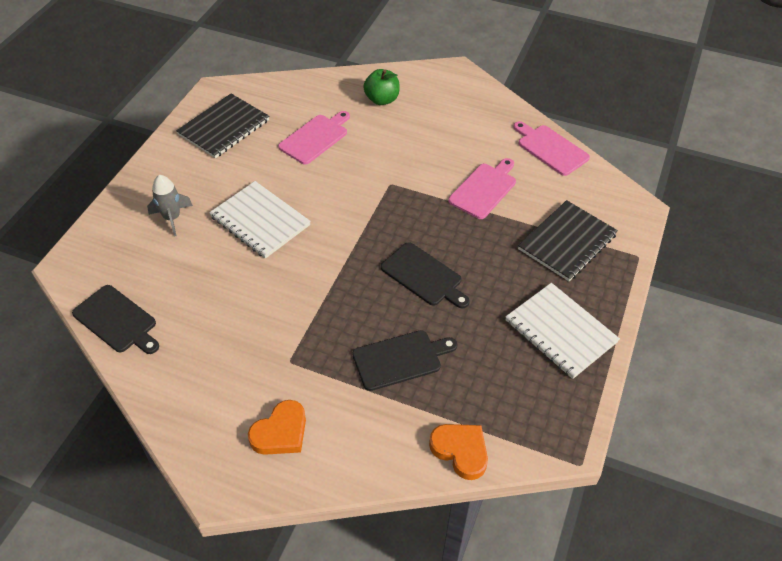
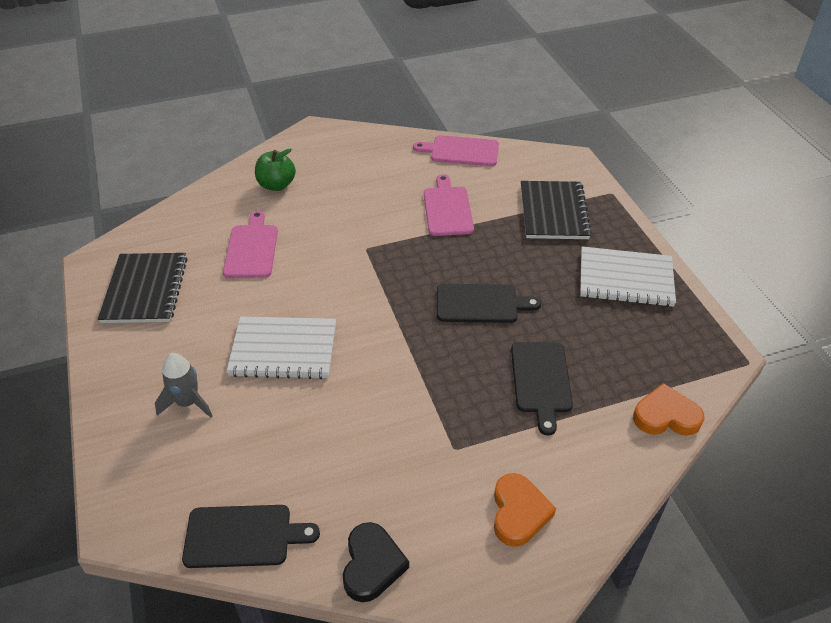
camera: 40 degrees left, 5 degrees down
(163, 392) = (372, 565): none -> black heart
(400, 359) = (541, 380): black cutting board -> black cutting board turned 150 degrees clockwise

